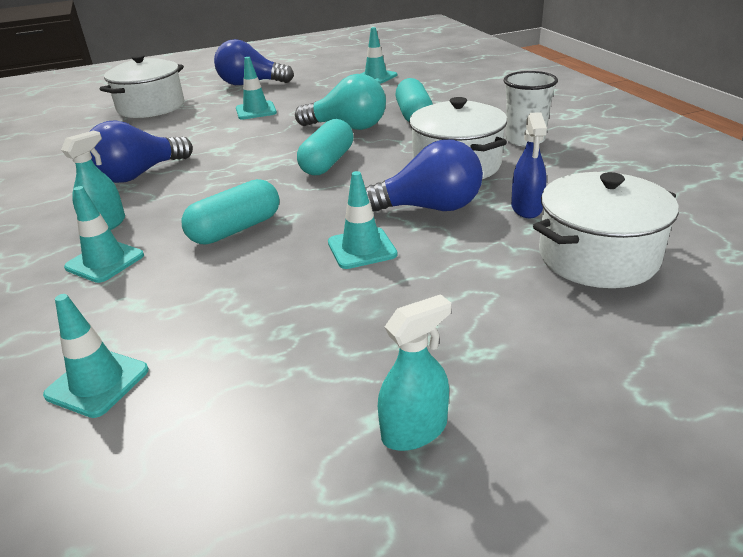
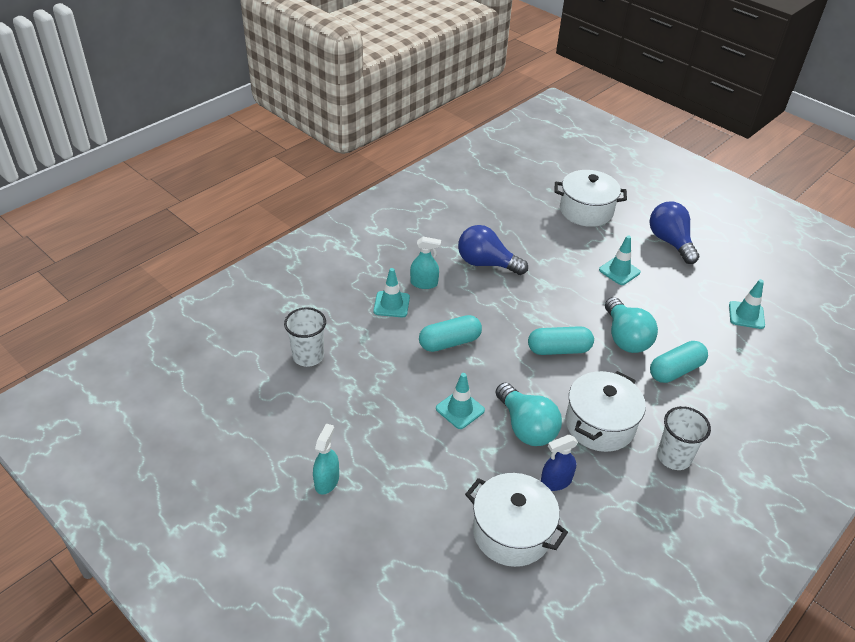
camera: 60 degrees right, 10 degrees up
(97, 382) = (308, 356): turquoise traffic cone -> white cup
(236, 229) = (449, 342): turquoise capsule -> turquoise capsule turned 45 degrees counterclockwise
(414, 430) = (327, 481): turquoise spray bottle -> turquoise spray bottle turned 105 degrees counterclockwise
(429, 208) = (526, 427): blue light bulb -> turquoise light bulb

